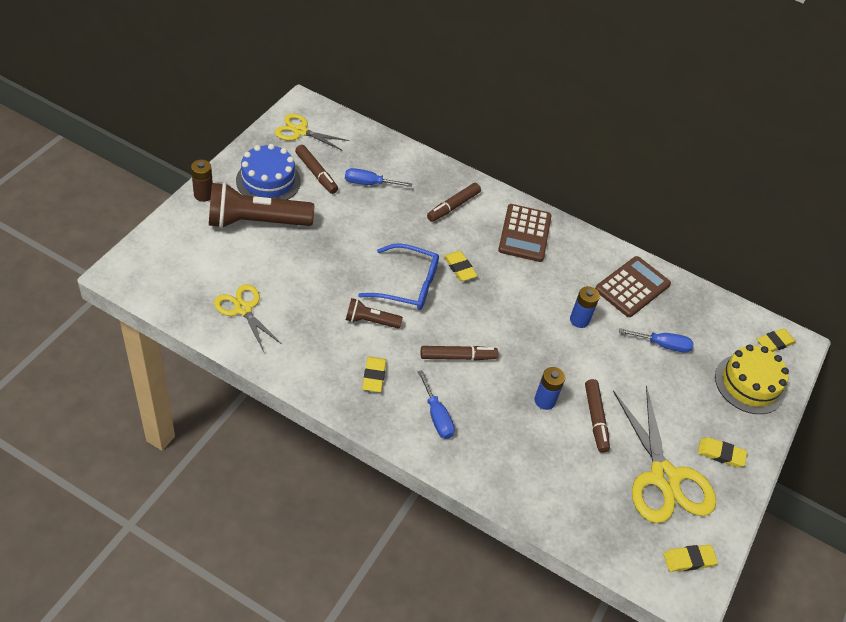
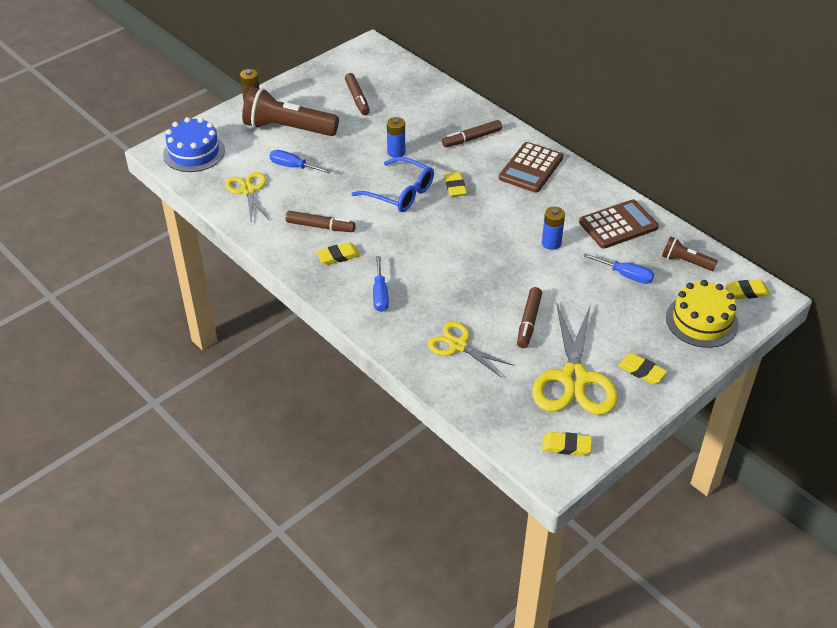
camera: 25 degrees right, 5 degrees down
(268, 181) = (312, 99): blue cake -> blue cake (194, 152)
(300, 131) = (357, 65): yellow scissors -> yellow scissors (458, 345)
(369, 183) = (401, 111): blue screwdriver -> blue screwdriver (293, 166)
(370, 321) = (354, 215): brown flashlight -> brown flashlight (685, 262)
(374, 376) = (338, 256): yellow eraser -> yellow eraser turned 45 degrees clockwise
(458, 357) = (421, 254): brown marker -> brown marker (320, 226)
(544, 400) = (486, 300): blue battery -> blue battery (396, 152)

